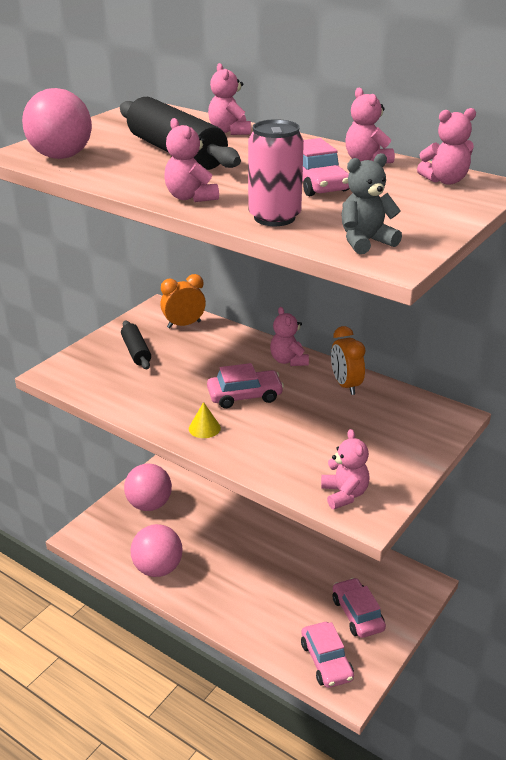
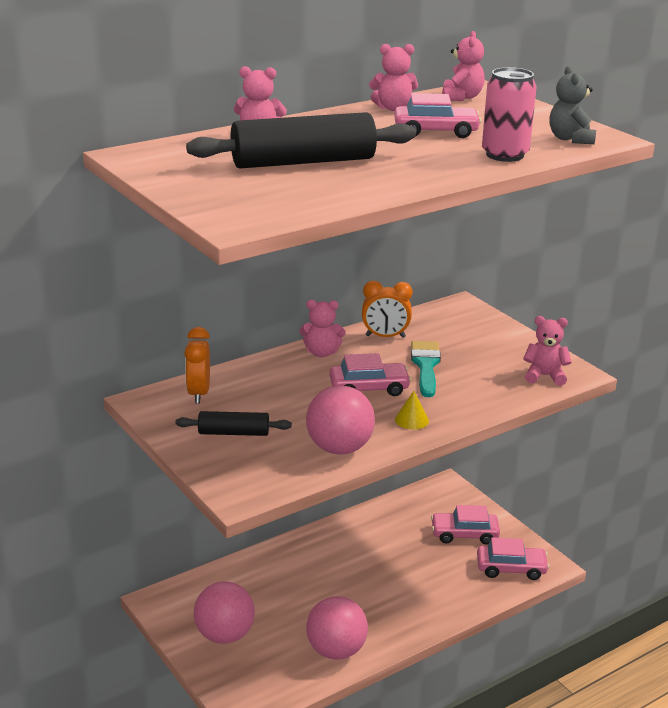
camera: 70 degrees left, 5 degrees down
(61, 156) = (266, 207): pink ball -> pink ball (339, 448)
(190, 197) = (436, 173): pink teddy bear -> none
(244, 396) = (369, 388): pink car -> pink car turned 75 degrees clockwise
(307, 418) = (426, 366): none -> turquoise brush

